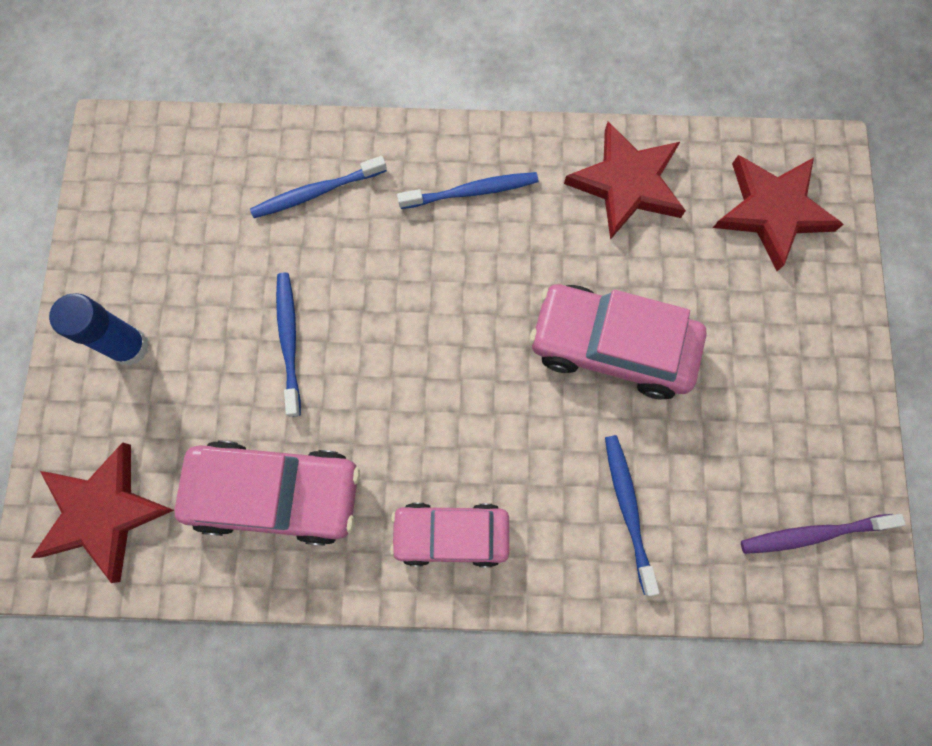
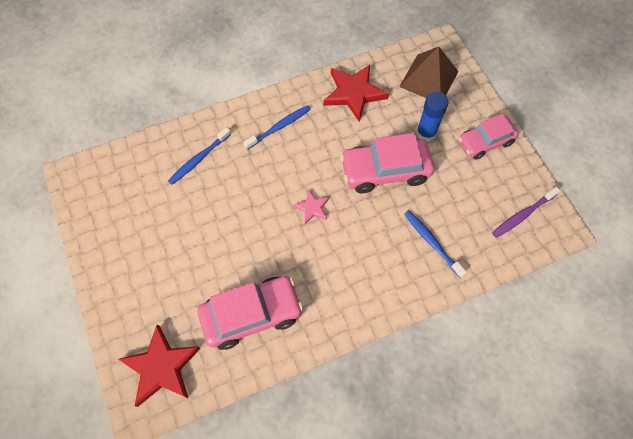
camera: 25 degrees left, 10 degrees down
(130, 347) = (134, 277): blue glue stick -> blue glue stick (426, 133)
(289, 340) = (220, 237): blue toothbrush -> none
(451, 534) = (352, 293): pink car -> pink car (485, 142)
(457, 357) = (312, 208): none -> pink star
(772, 211) = (428, 79): red star -> brown pyramid

